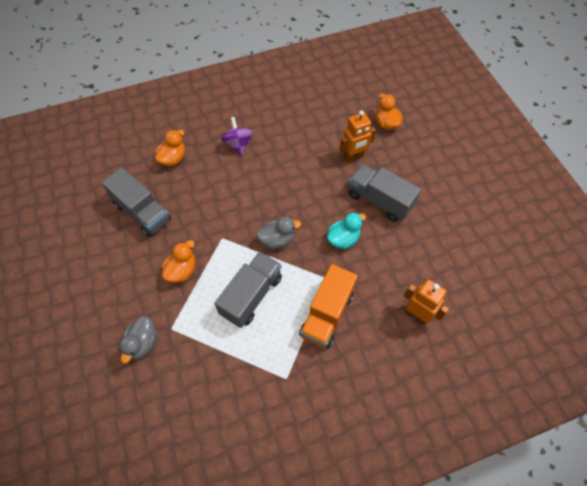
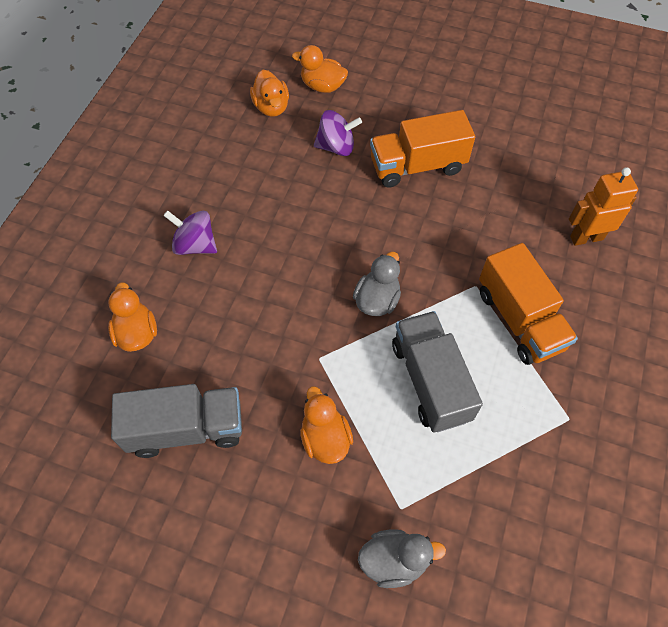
camera: 50 degrees left, 0 degrees up
(142, 343) = (394, 560): grey duck -> grey duck turned 60 degrees counterclockwise
(343, 239) = (436, 234): turquoise duck -> none
(349, 113) = (271, 107): none -> orange duck
(353, 157) = (336, 147): orange robot -> purple spinning top
(379, 200) = (417, 166): grey truck -> orange truck

